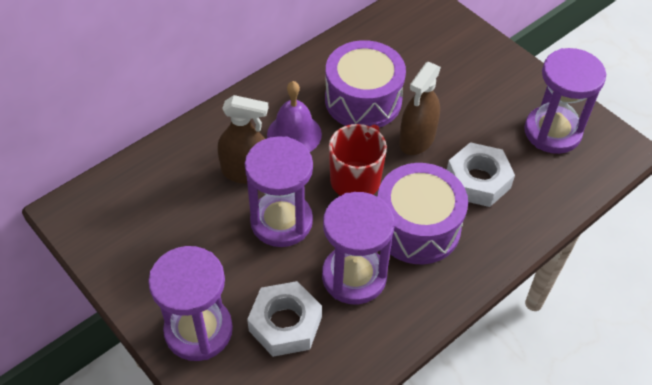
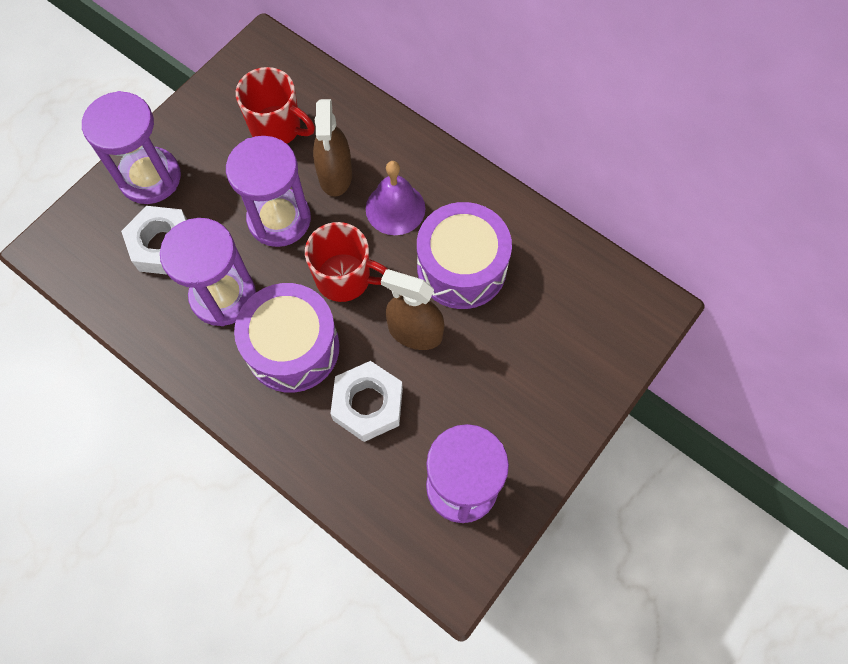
camera: 80 degrees right, 15 degrees up
(176, 211) = (277, 128): none -> red mug

